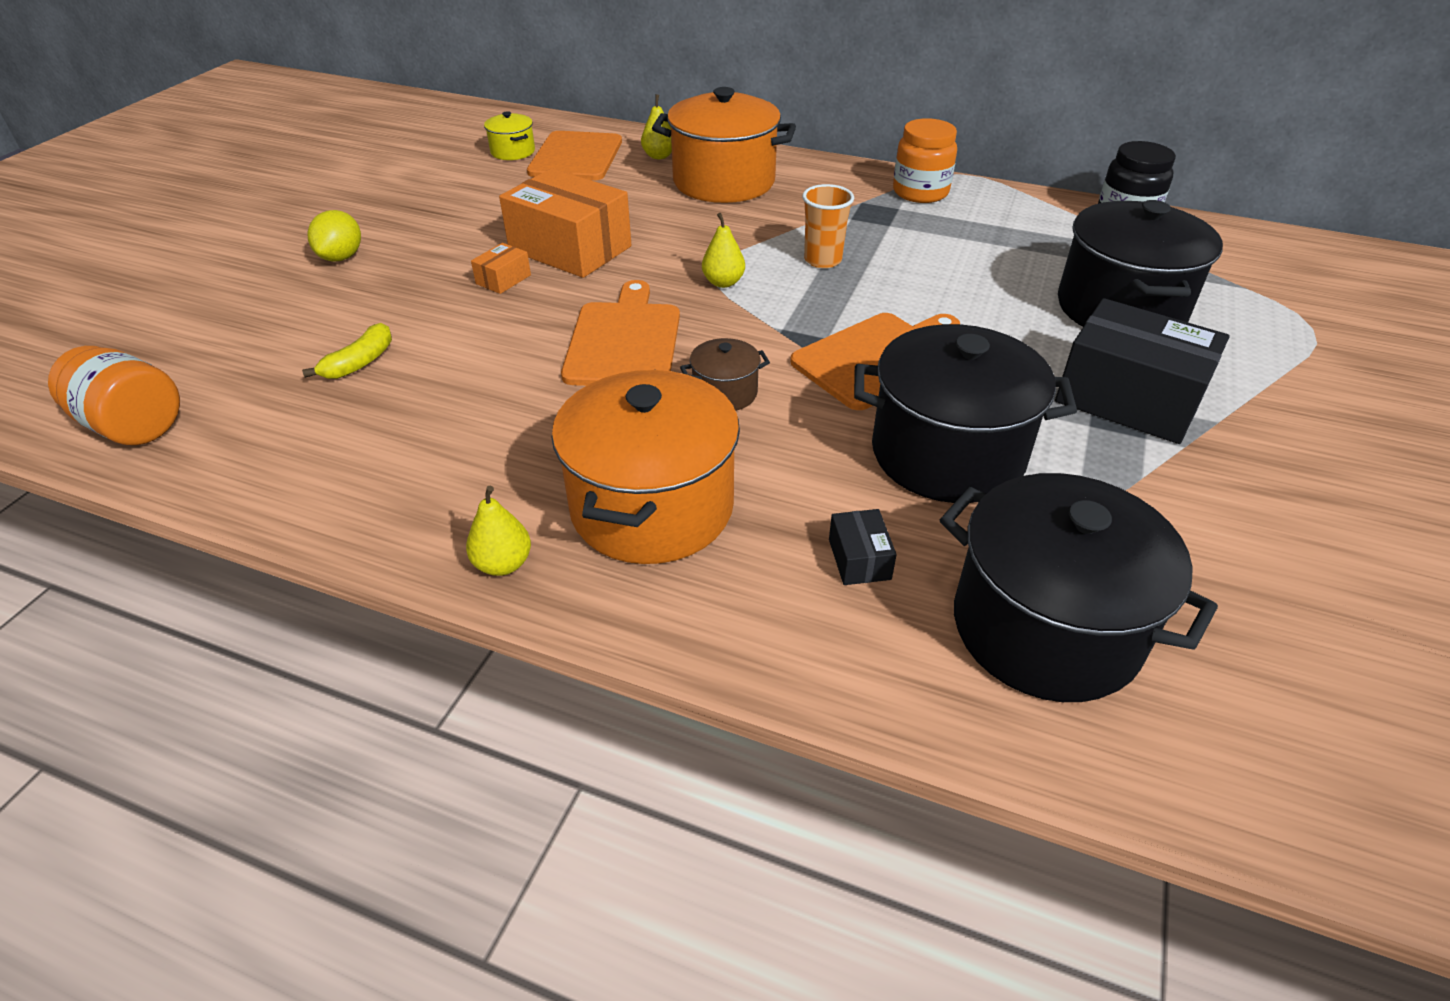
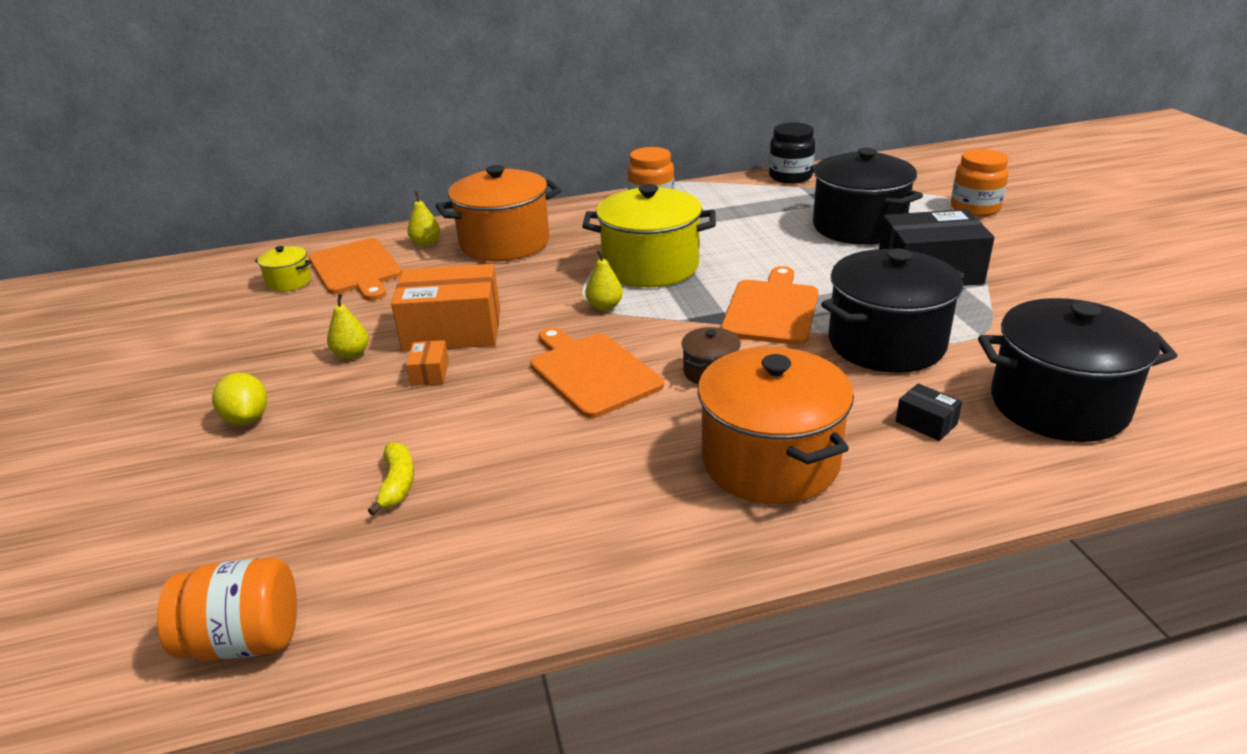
camera: 35 degrees left, 10 degrees down
(503, 564) = (729, 549): yellow pear -> yellow pear (351, 354)
(823, 260) = (650, 267): orange cup -> yellow pot
(1320, 347) = (975, 209): none -> orange jar

